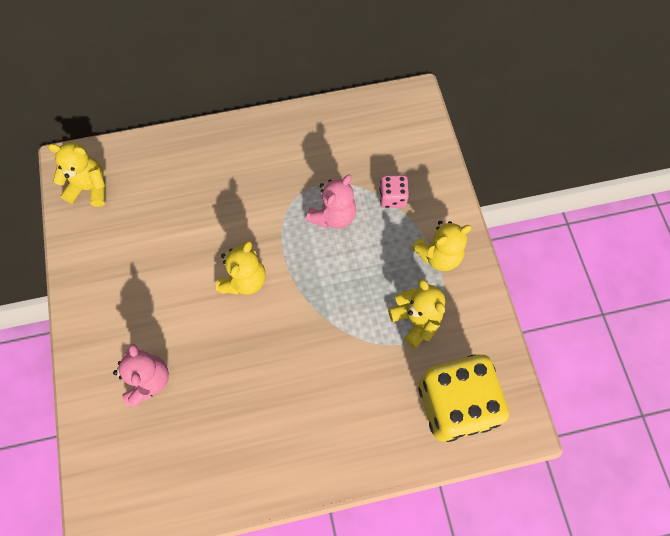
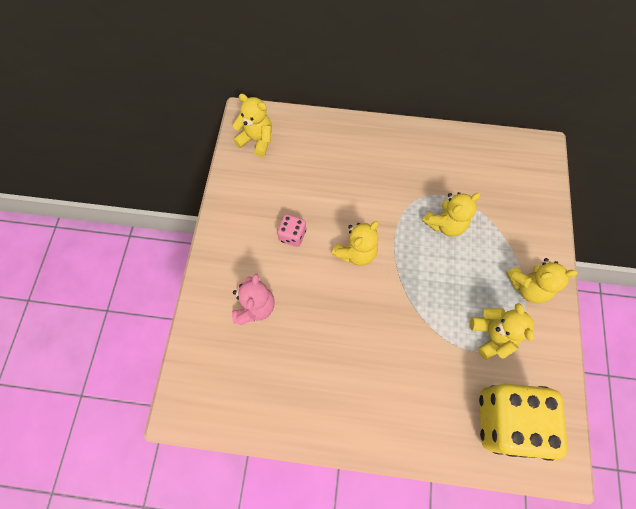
camera: 20 degrees right, 0 degrees up
(333, 216) = (445, 224): pink teddy bear -> yellow teddy bear
(392, 198) = (500, 225): pink dice -> pink dice (292, 235)

